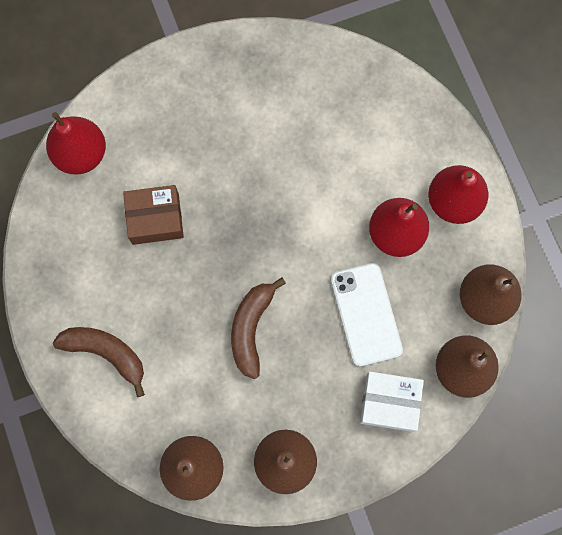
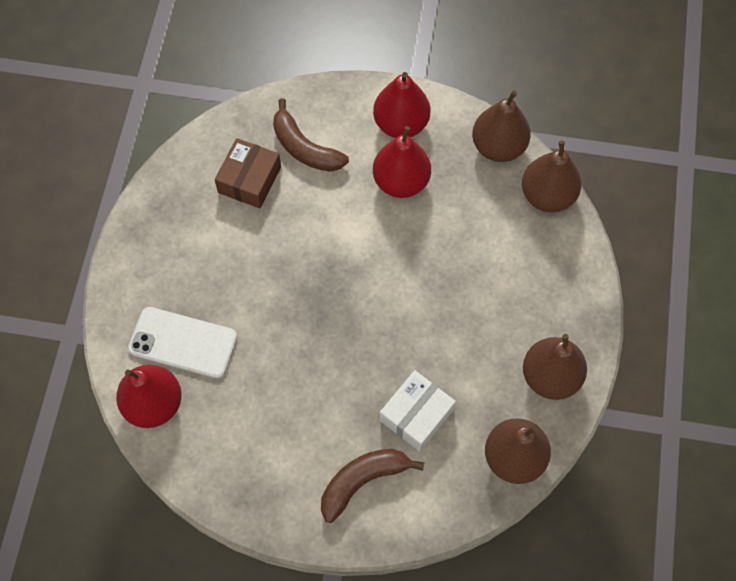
camera: 60 degrees left, 10 degrees down
(155, 218) = (261, 370): brown box -> brown box (249, 180)
(251, 328) = (415, 341): brown banana -> brown banana (305, 148)
(366, 314) = (457, 242): white phone -> white phone (183, 342)
(389, 402) = (545, 265): white box -> white box (416, 415)

